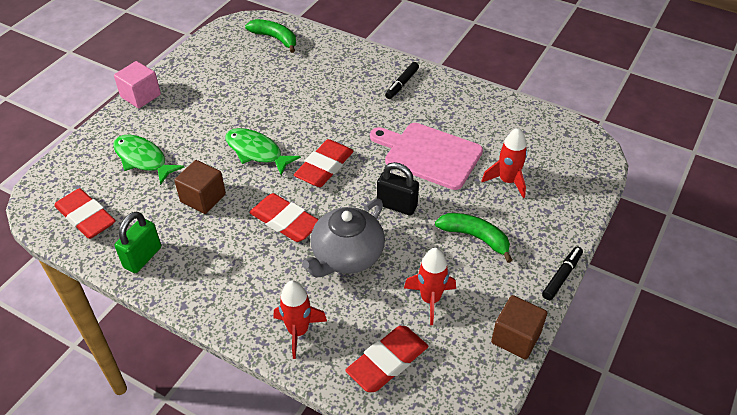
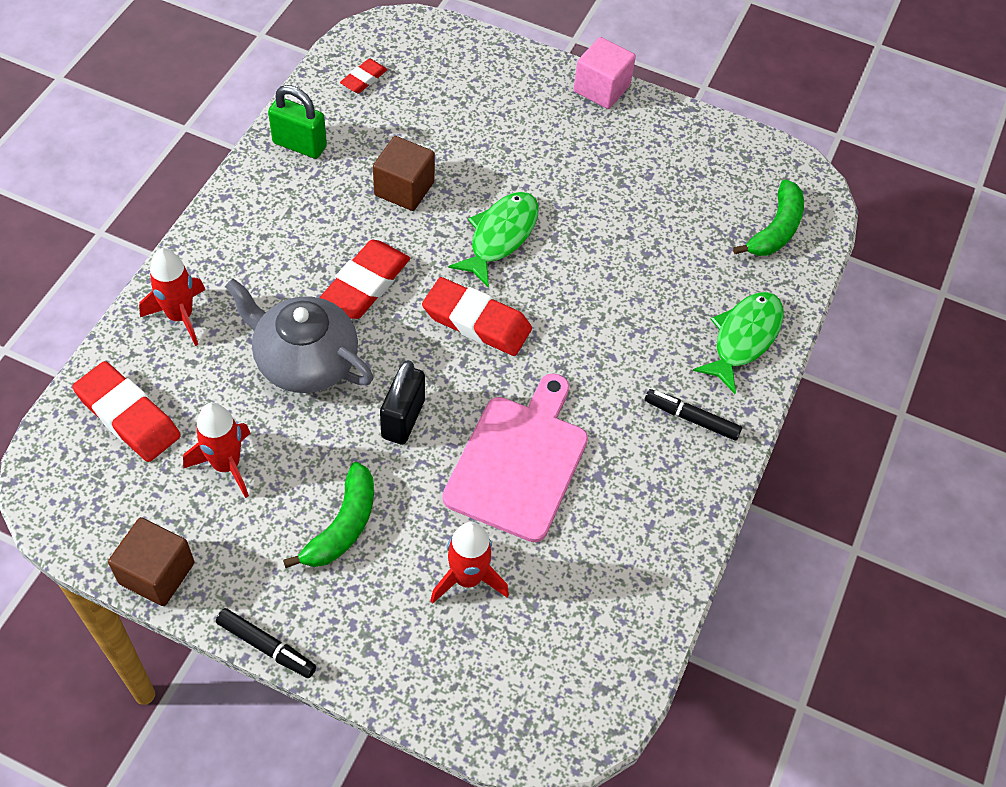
camera: 80 degrees right, 10 degrees up
(86, 217) = (364, 79): red eraser -> red eraser, size x0.54
(143, 159) = (472, 114): green fish -> green fish (743, 338)

